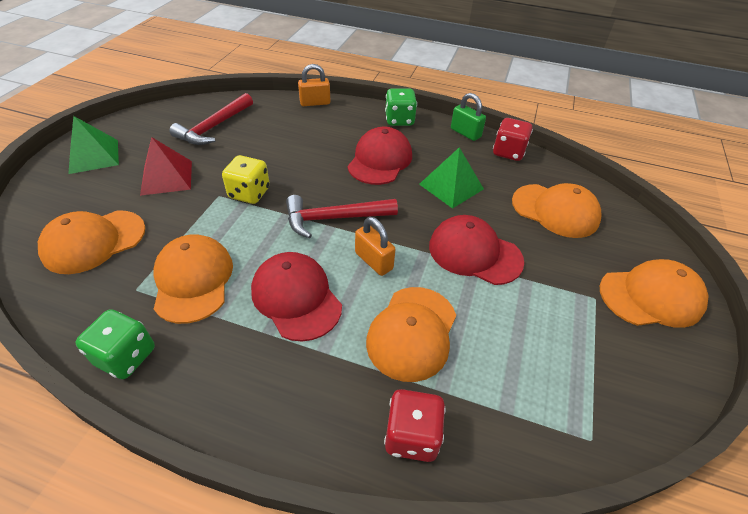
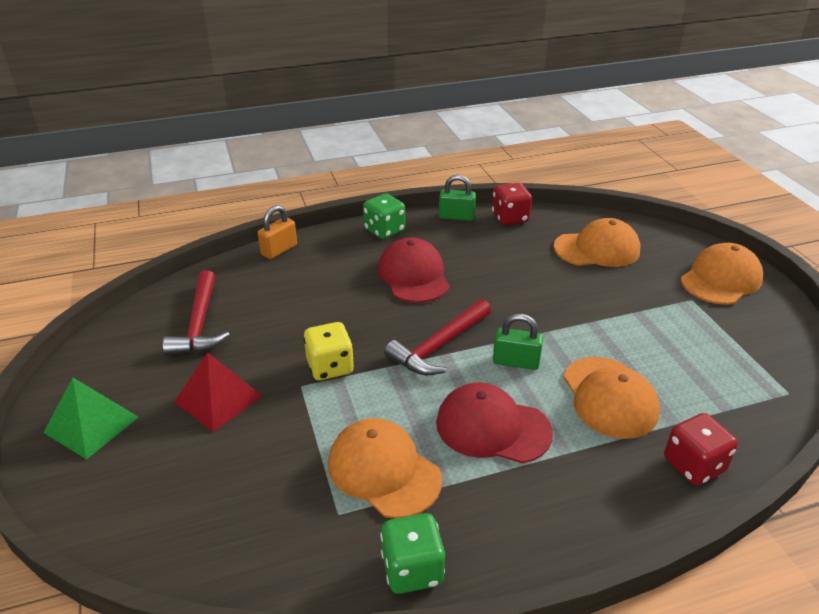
camera: 35 degrees left, 10 degrees down
(94, 241) = (227, 502): orange cap -> none
(374, 261) = (515, 362): orange padlock -> green padlock
(451, 186) = (500, 268): green pyramid -> none
(474, 253) = (581, 312): red cap -> none

